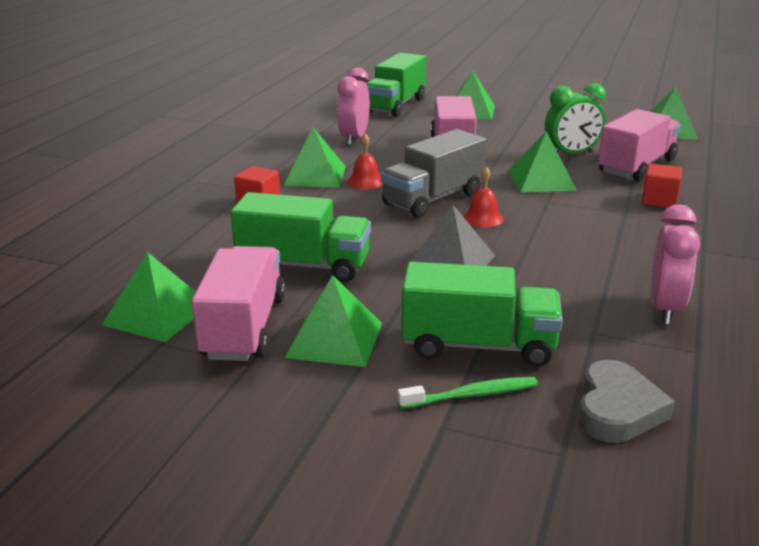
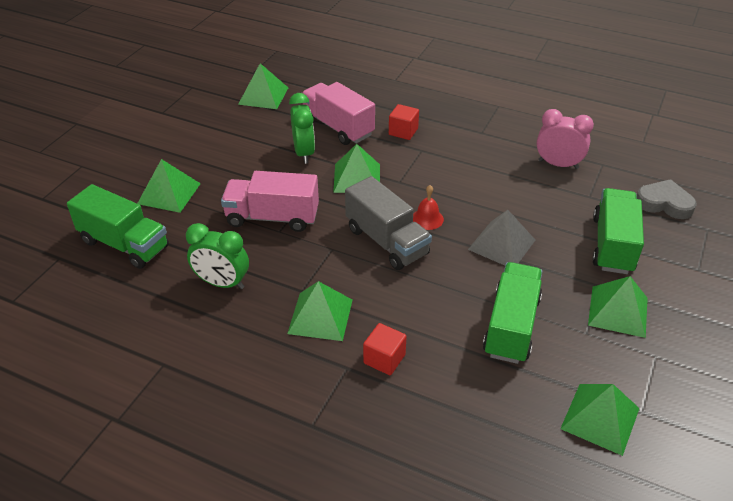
camera: 85 degrees left, 15 degrees up
(244, 327) = (610, 361): pink truck -> none
(354, 138) = (222, 283): pink clock -> green clock
(365, 181) = (342, 281): red bell -> none
(471, 395) = (665, 254): green toothbrush -> none

